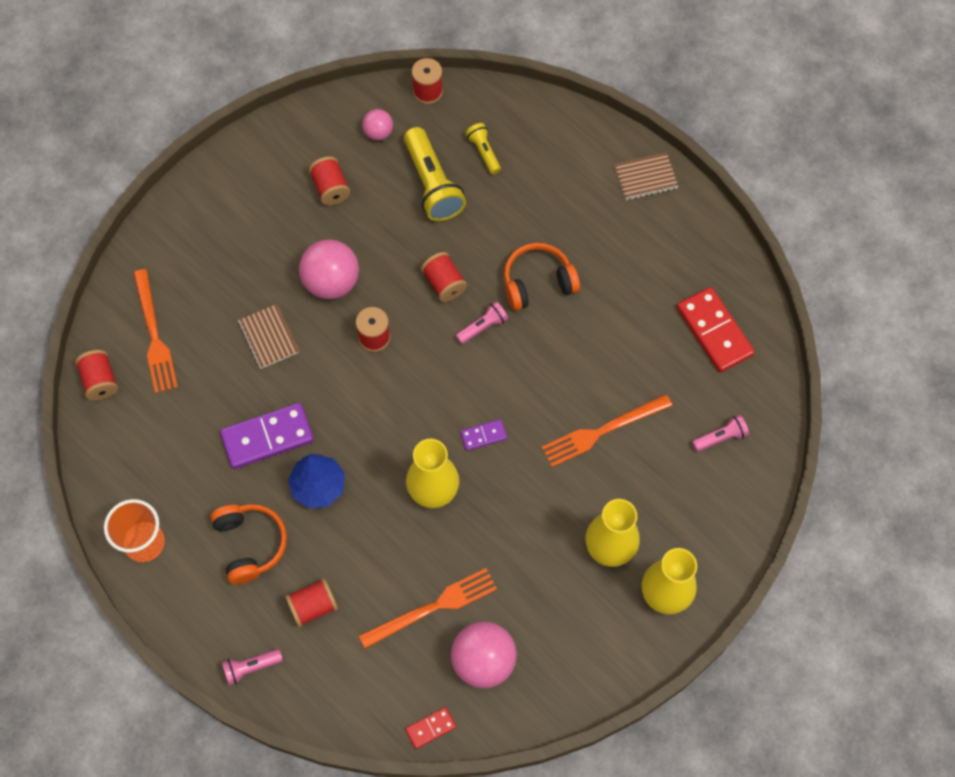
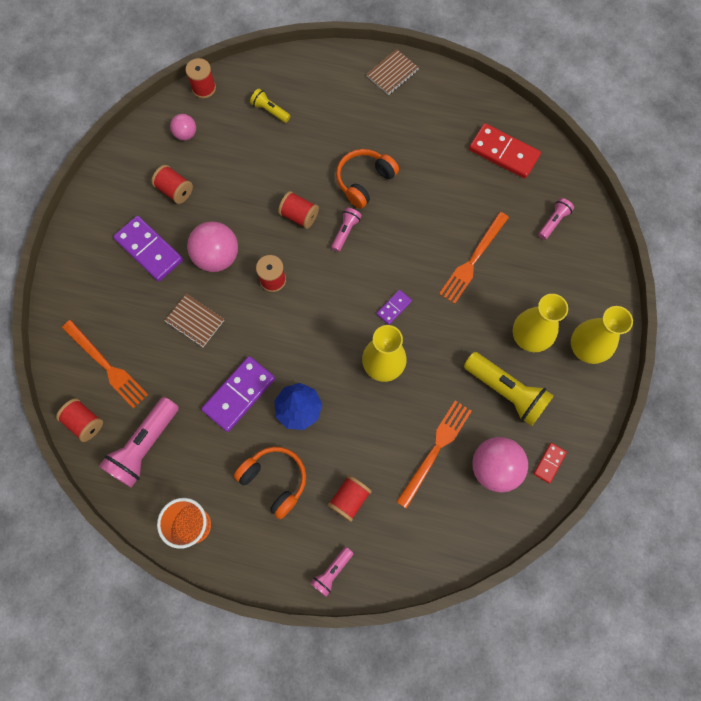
camera: 30 degrees left, 5 degrees up
(143, 437) = (144, 446): none -> pink flashlight
(266, 238) = (149, 250): none -> purple domino
(430, 728) = (488, 538): red domino -> red domino (549, 463)
(432, 184) = (247, 151): yellow flashlight -> yellow flashlight (506, 392)

